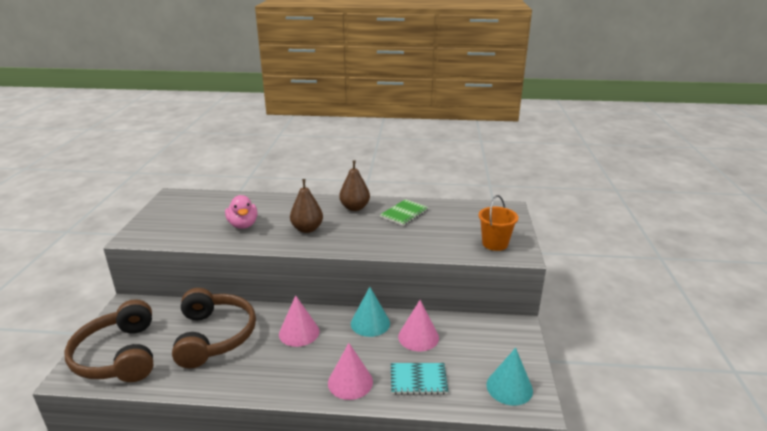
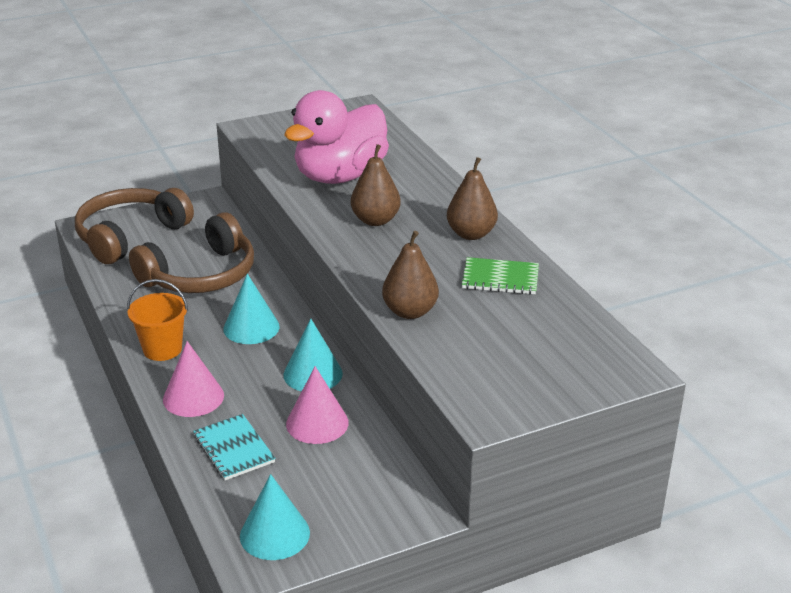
camera: 60 degrees right, 5 degrees up
(243, 225) = (340, 176): pink duck -> pink duck, size x1.84
(299, 332) = (251, 327): pink cone -> turquoise cone
(411, 247) = (410, 312): none -> brown pear
(495, 244) = (495, 383): orange bucket -> orange bucket (162, 349)

